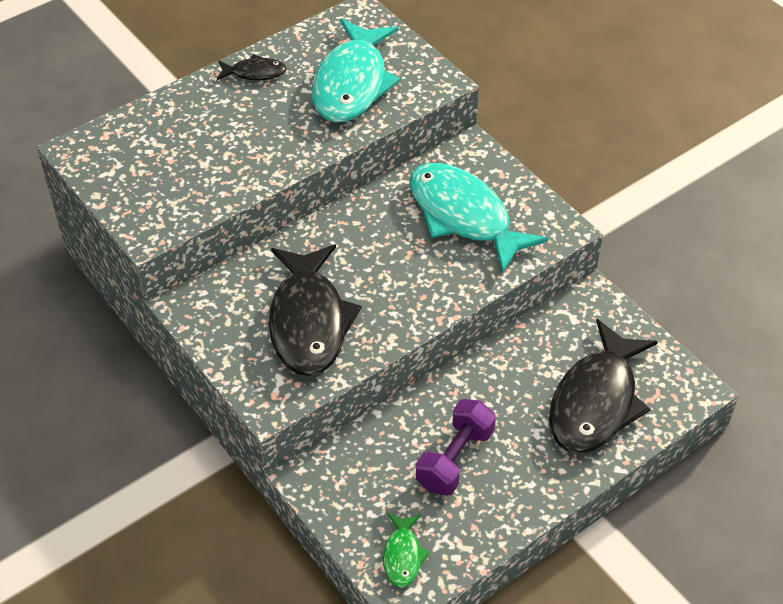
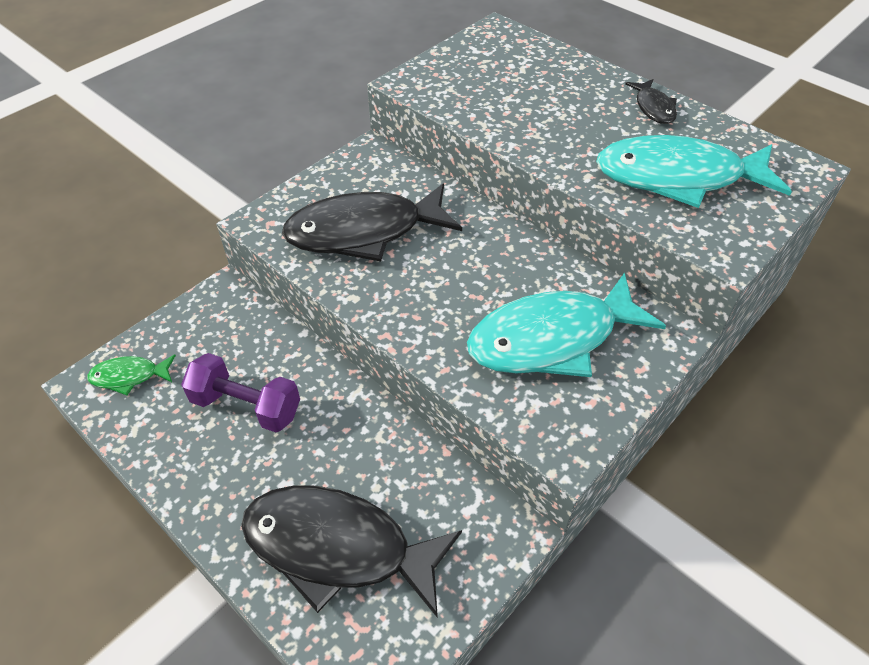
camera: 80 degrees right, 0 degrees up
(464, 216) = (552, 339): turquoise fish -> turquoise fish turned 150 degrees counterclockwise

